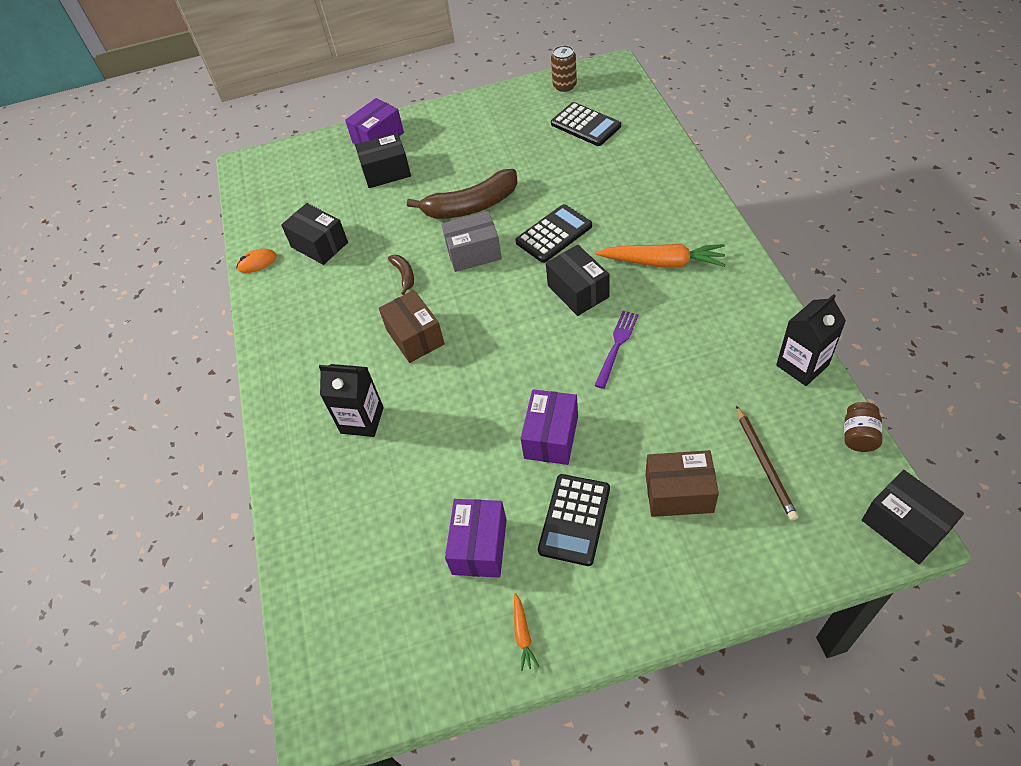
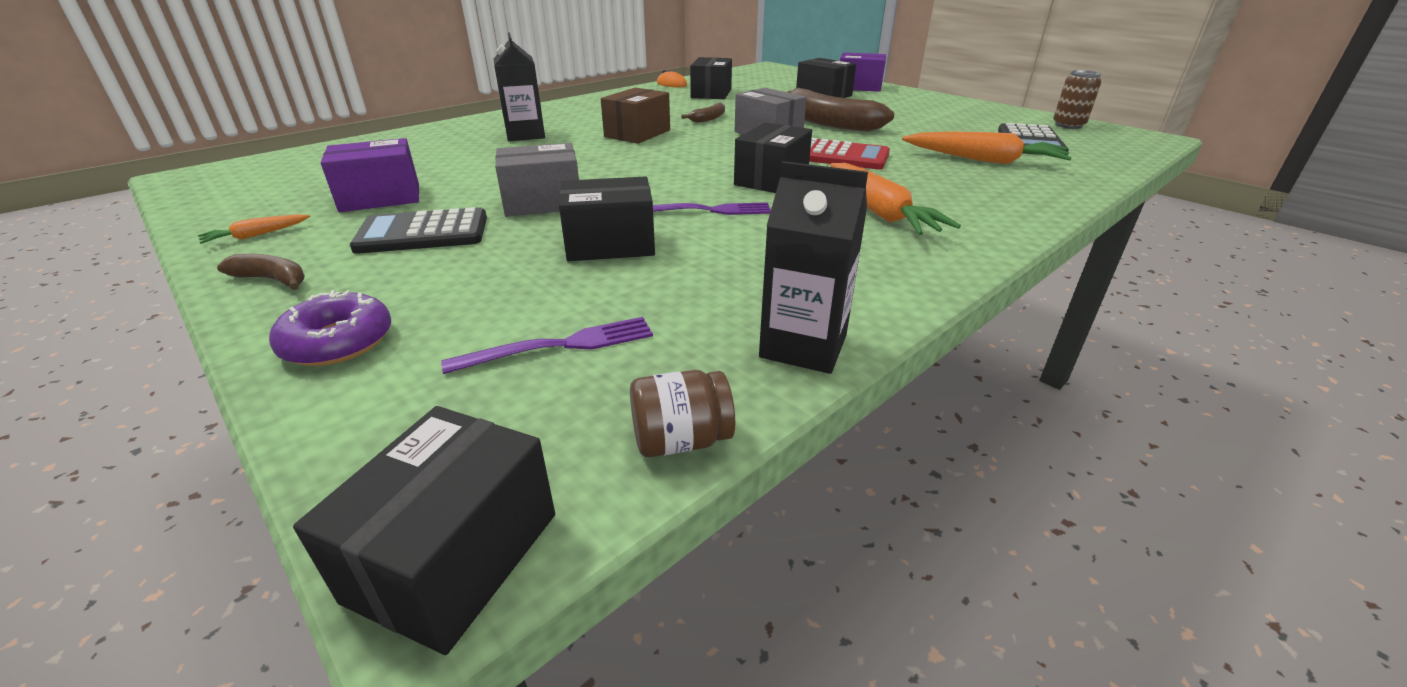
camera: 55 degrees right, 20 degrees down
(551, 437) = (543, 202): purple box -> grey box
(554, 234) = (841, 156): black calculator -> red calculator
(605, 167) = (983, 160): none -> orange carrot
(616, 614) = (272, 279): none -> brown banana
(647, 413) = (610, 244): none -> black box
(679, 493) = (480, 287): brown box -> none
(721, 571) = (338, 342): none -> purple donut
(764, 464) = (562, 345): brown pencil -> purple fork

